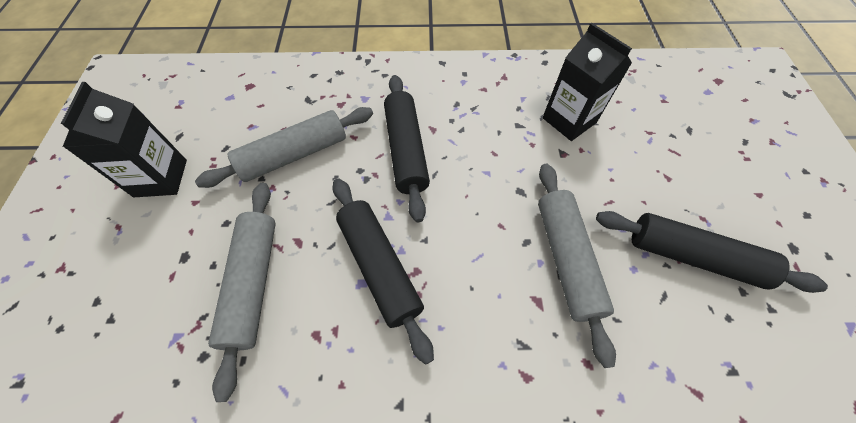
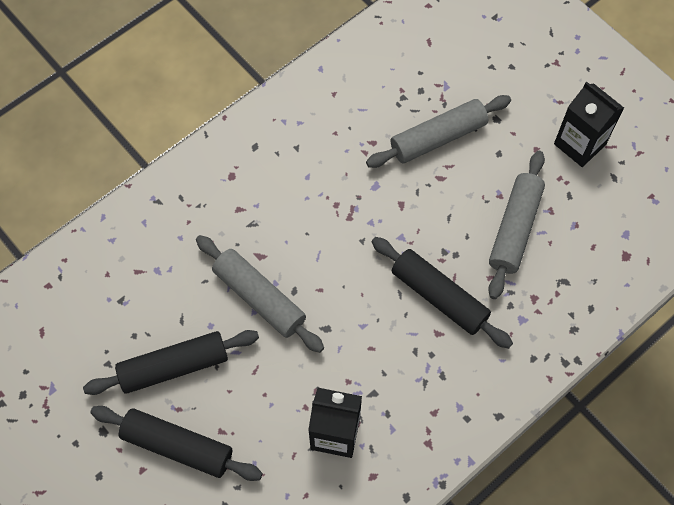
camera: 140 degrees right, 5 degrees up
(253, 283) = (438, 138): grey rolling pin -> grey rolling pin turned 75 degrees counterclockwise
(379, 267) = (374, 202): black rolling pin -> black rolling pin (178, 446)

